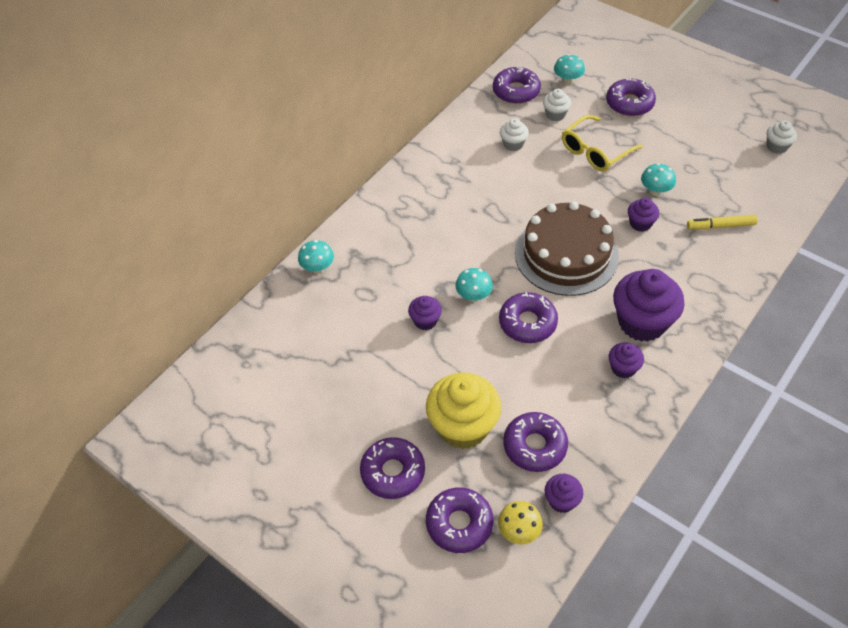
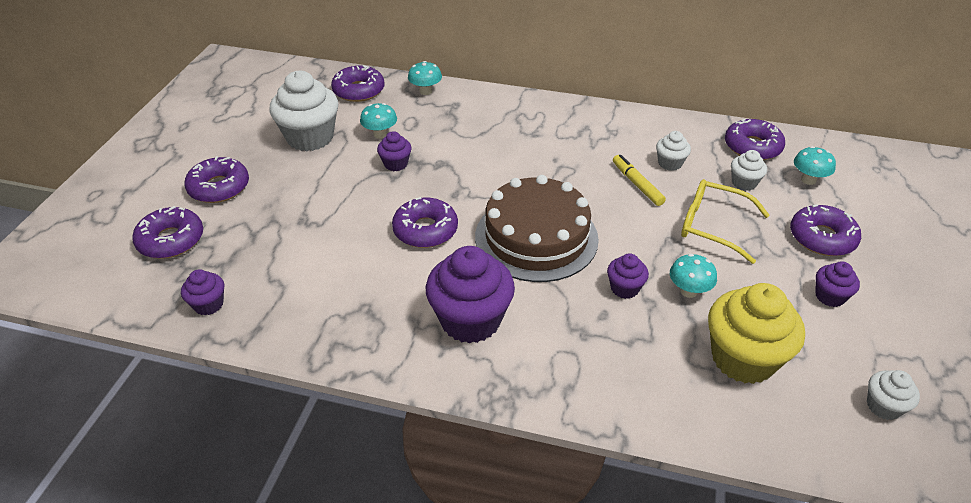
camera: 65 degrees right, 10 degrees down
(347, 380) = (310, 137): none -> white cupcake
(463, 426) = (280, 217): yellow cupcake -> yellow cupcake (743, 358)
(473, 296) = (441, 186): turquoise mushroom -> turquoise mushroom (380, 134)
(519, 531) = (168, 281): yellow mushroom -> none
(535, 446) = (270, 270): purple donut -> purple donut (358, 91)
(623, 368) = (396, 317): purple cupcake -> purple cupcake (830, 296)
(720, 226) = (675, 367): yellow marker -> yellow marker (637, 184)

